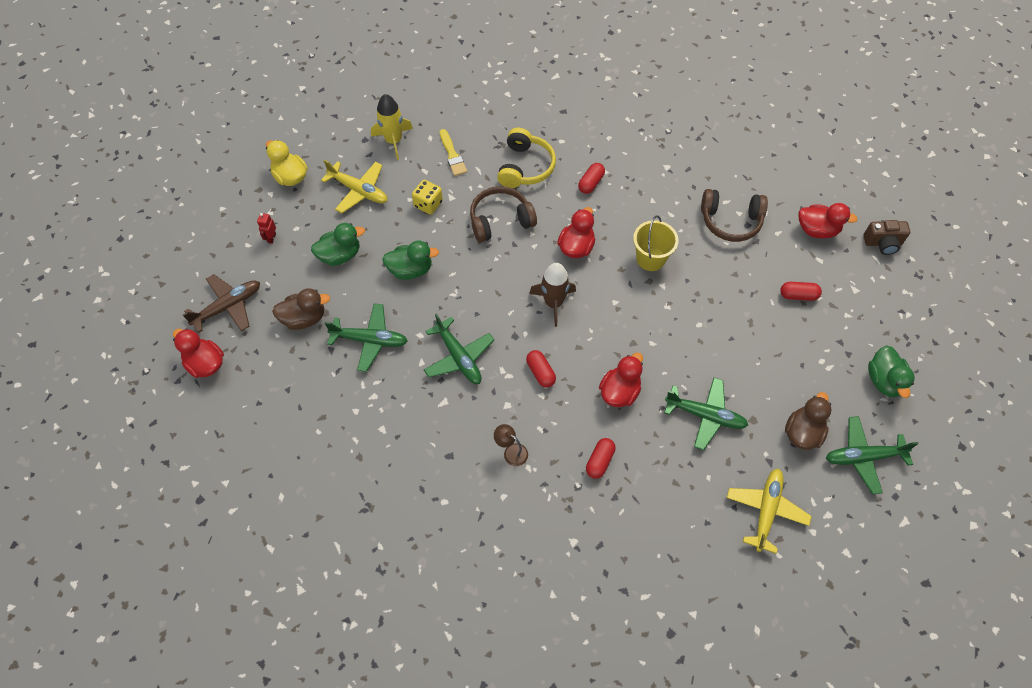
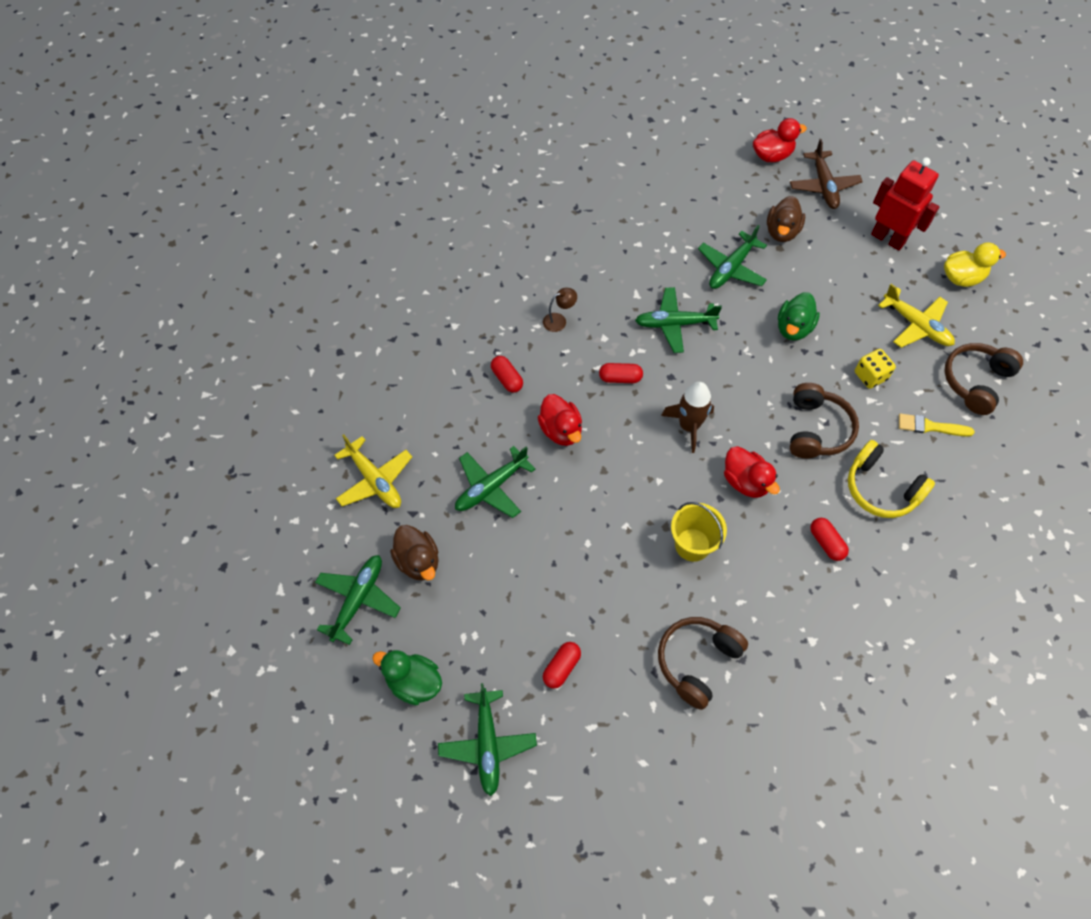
camera: 120 degrees right, 0 degrees up
(271, 238) = (888, 238): red robot -> red robot, size x2.49
(340, 255) = (840, 281): green duck -> none
(359, 191) = (916, 325): yellow plane -> yellow plane turned 105 degrees counterclockwise
(393, 141) = (975, 382): yellow rocket -> brown headphones
(817, 230) = (632, 755): red duck -> none
(880, 312) = (487, 744): none -> green plane
(882, 243) = (570, 824): brown camera -> none

